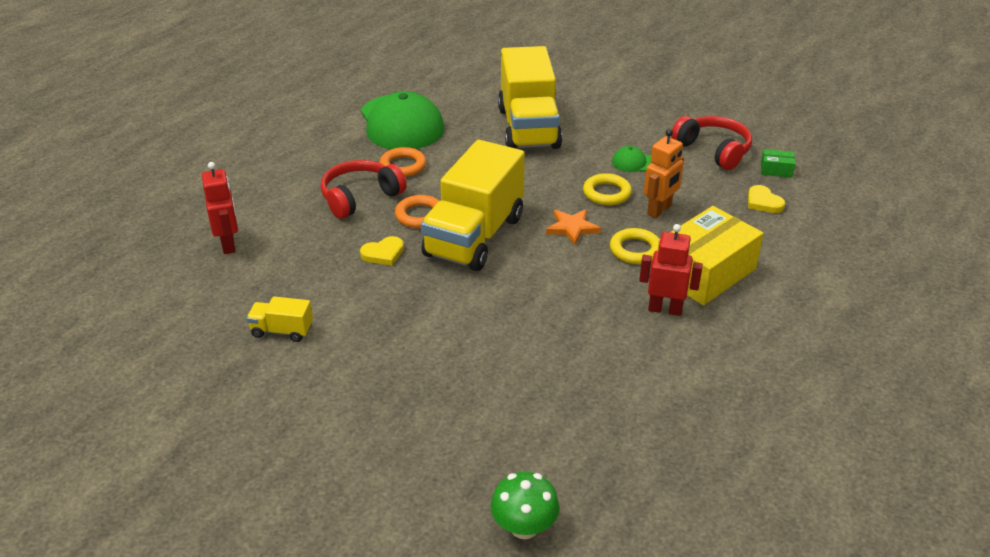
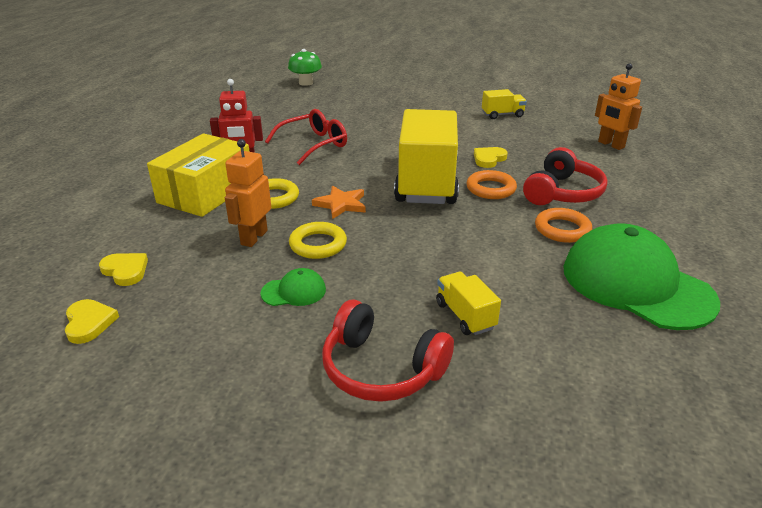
camera: 160 degrees right, 5 degrees down
(228, 244) = (611, 145): red robot -> orange robot
(528, 128) = (465, 316): yellow truck -> yellow truck, size x0.42
(569, 326) = (314, 144): none -> red glasses
(713, 150) = (179, 338): red headphones -> red headphones (381, 369)
(776, 170) = (89, 323): green box -> yellow heart

